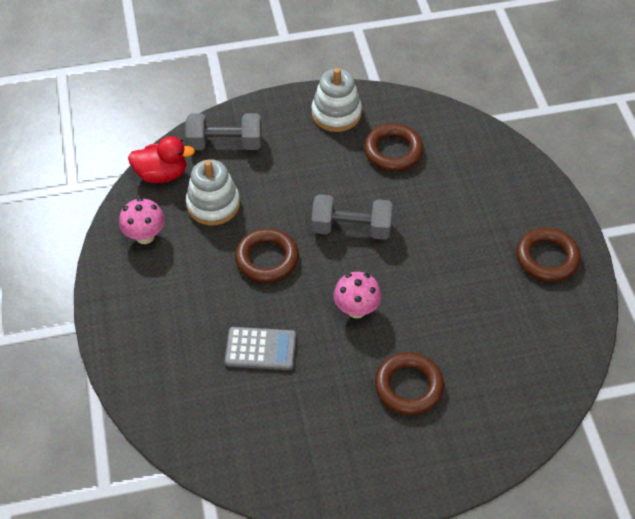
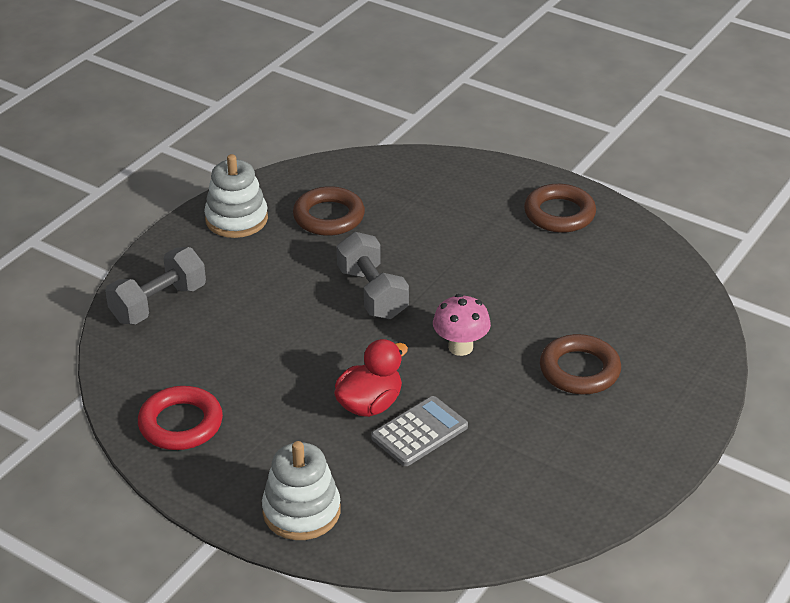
camera: 45 degrees left, 15 degrees down
(145, 236) = (181, 424): pink mushroom -> red ring
(162, 174) = (126, 365): red duck -> red duck (370, 404)
(213, 204) = (215, 356): white stacking toy -> white stacking toy (301, 511)
(267, 259) = (328, 363): brown ring -> none
(351, 228) = (372, 293): grey dumbbell -> grey dumbbell turned 75 degrees counterclockwise

